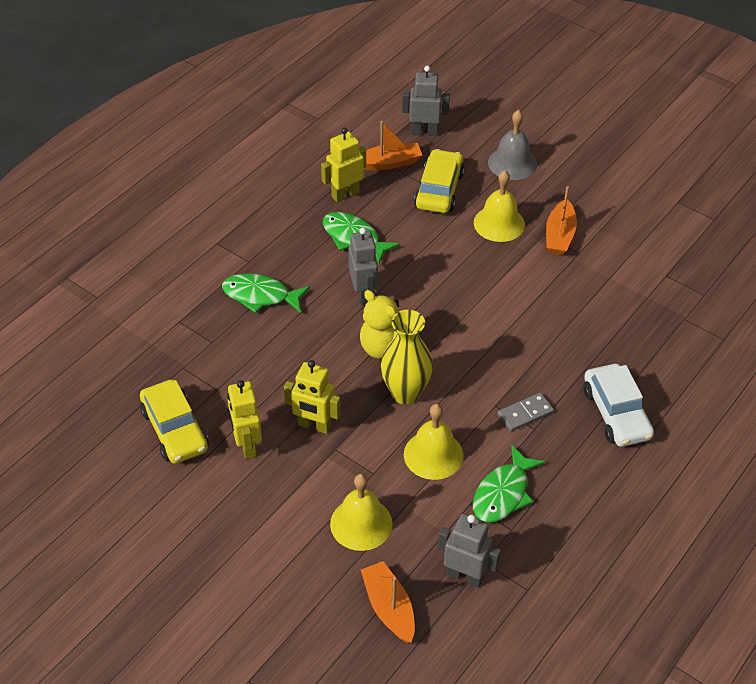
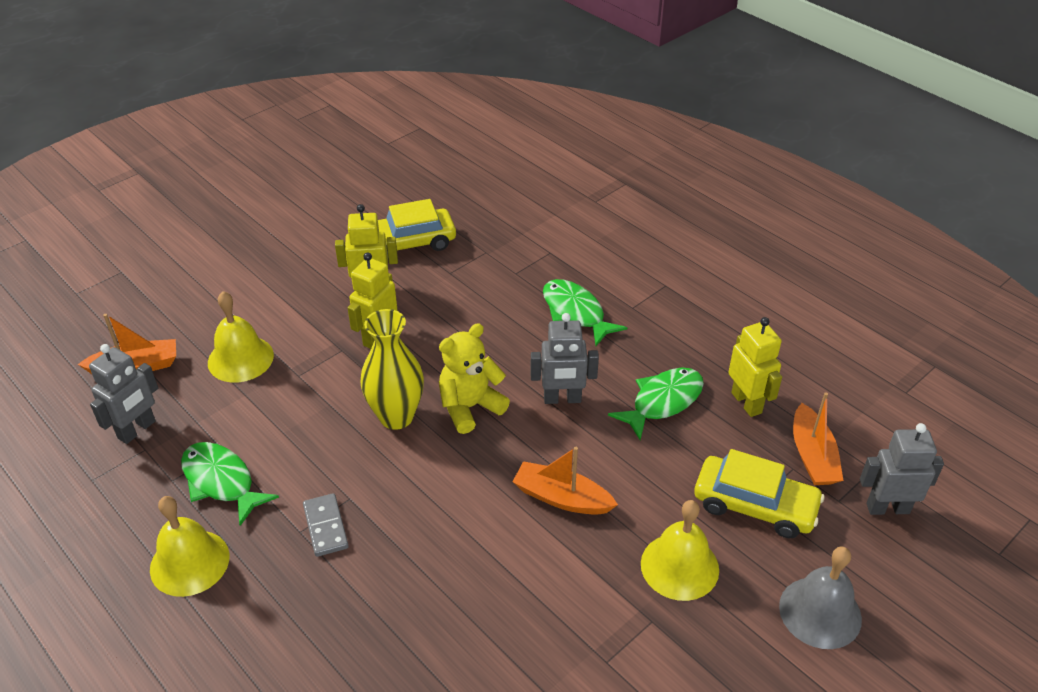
camera: 100 degrees right, 5 degrees down
(260, 296) = (575, 312): green fish -> green fish turned 60 degrees counterclockwise
(424, 132) = (887, 508): grey robot -> grey robot turned 105 degrees counterclockwise
(433, 454) = (301, 428): yellow bell -> yellow bell (189, 562)
(559, 235) = (647, 642): orange boat -> orange boat (561, 498)
(616, 413) = (288, 631): white car -> none

